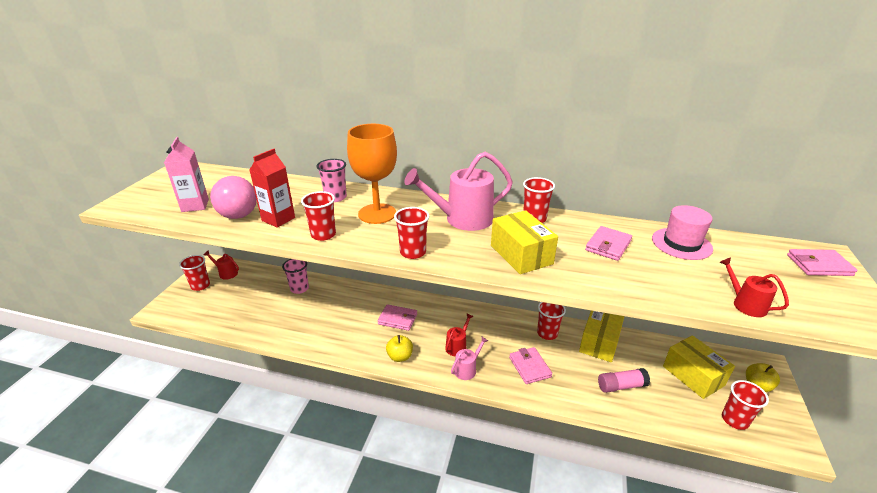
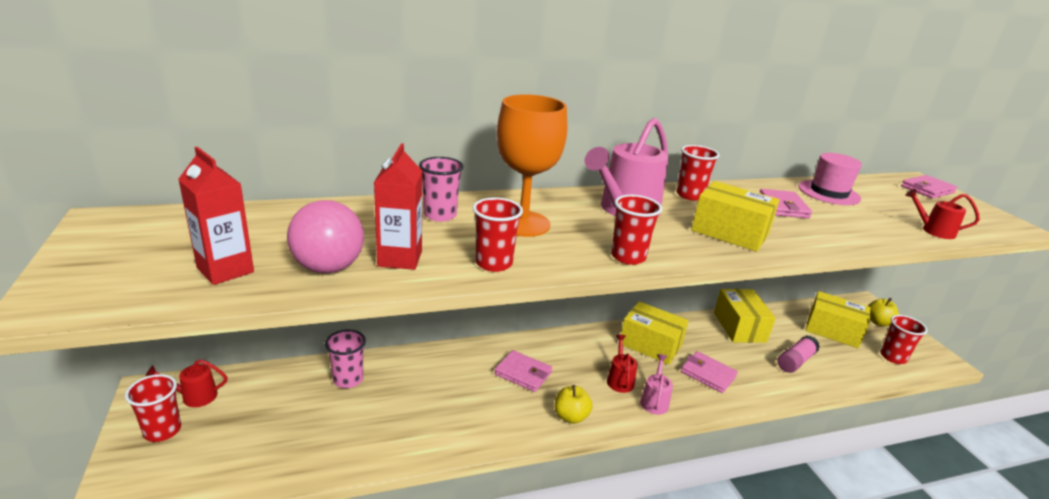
camera: 35 degrees left, 5 degrees down
(195, 205) = (225, 270): pink carton -> red carton
(397, 319) = (523, 373): pink wallet -> pink wallet turned 45 degrees clockwise
(507, 330) = (650, 344): none -> yellow box
(547, 333) = (688, 334): red cup -> none

